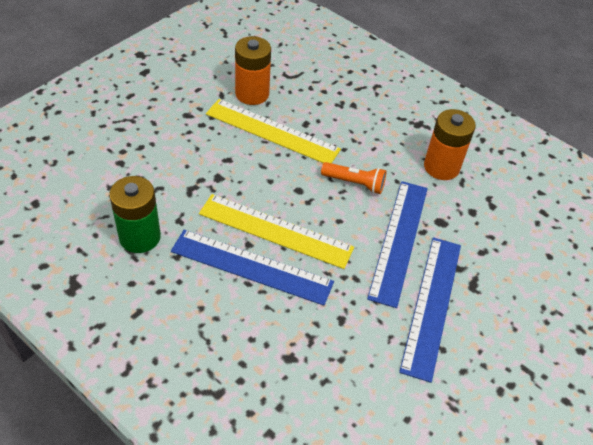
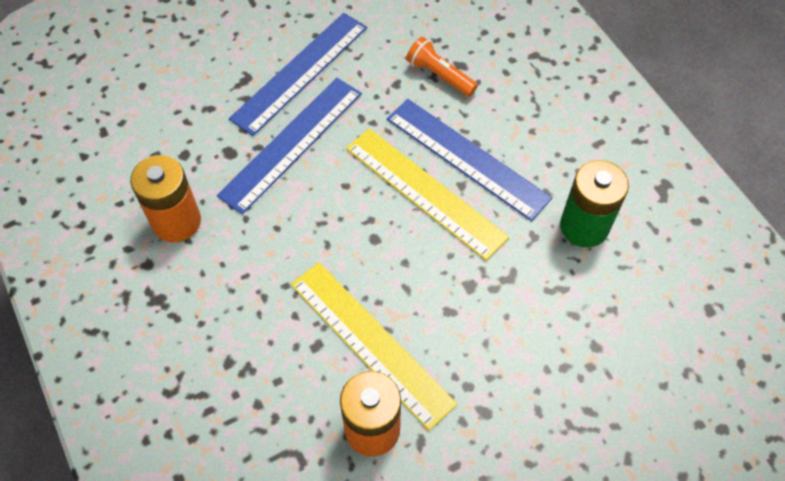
camera: 155 degrees left, 10 degrees up
(354, 183) = (300, 228): orange flashlight -> orange flashlight (439, 75)

